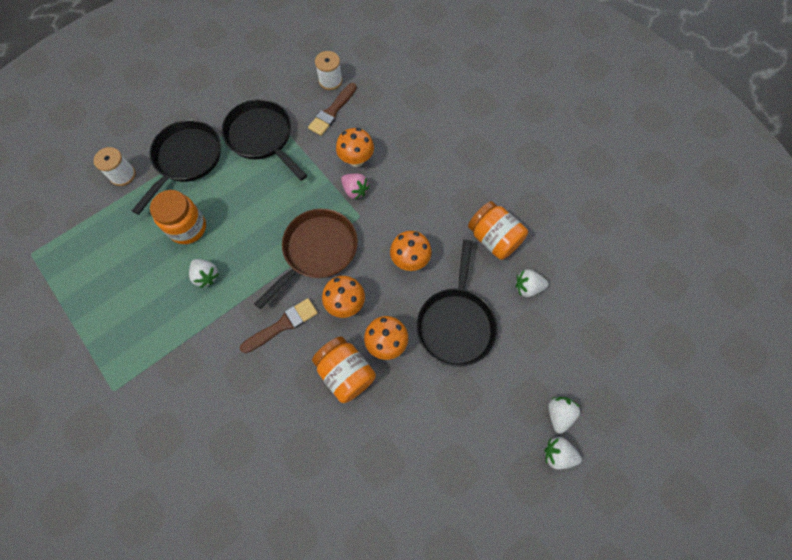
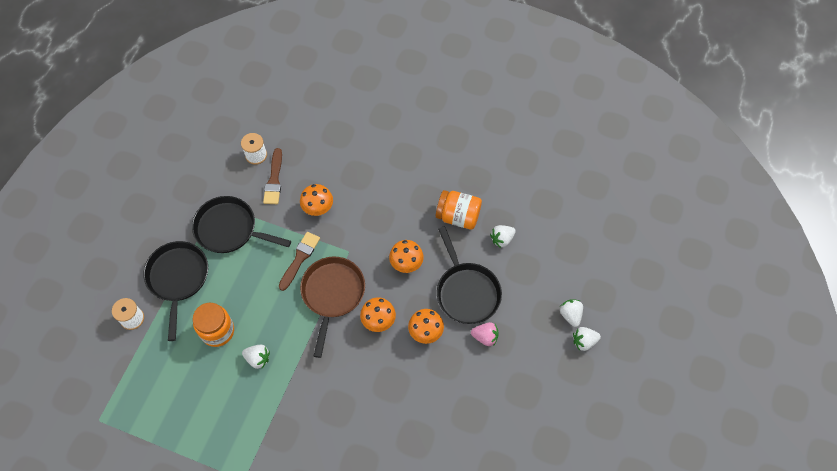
camera: 30 degrees left, 5 degrees down
(283, 325) = (341, 361): brown brush -> brown brush (300, 258)
(345, 373) = (409, 369): orange jar -> none
(355, 190) = (332, 233): pink strawberry -> pink strawberry (485, 337)

